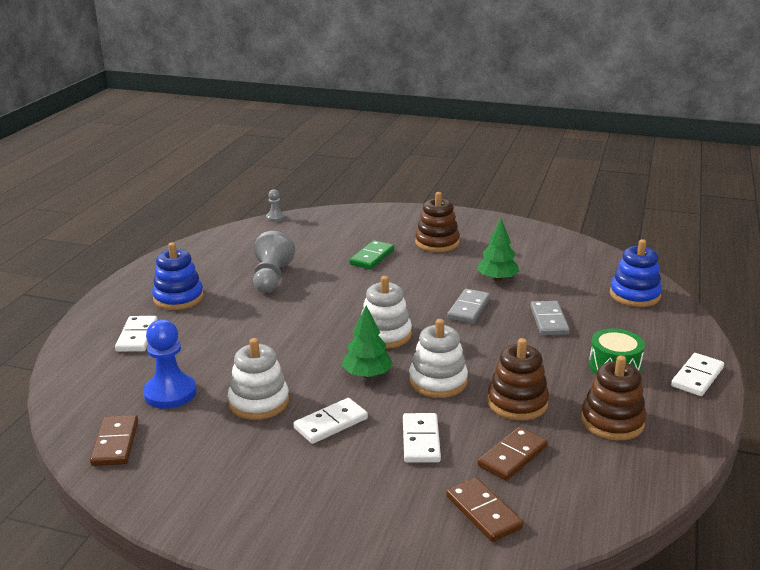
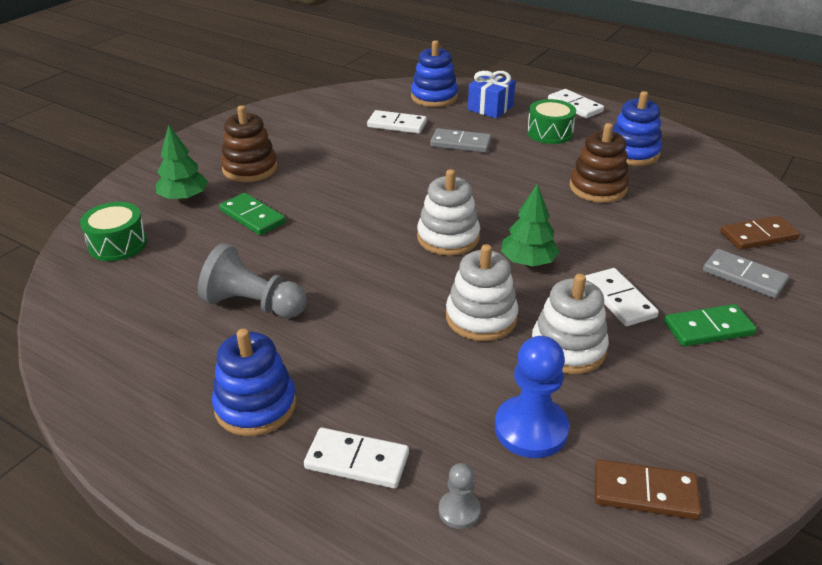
camera: 75 degrees left, 10 degrees up
(275, 217) = (52, 279): grey pawn -> grey pawn (459, 511)
(306, 473) = (708, 328): none -> green domino
(318, 225) = (118, 244): none -> green drum
(421, 440) = (653, 249): white domino -> white domino (397, 125)
(438, 381) = (552, 221): white stacking toy -> white stacking toy (481, 317)
(468, 308) = (416, 178): grey domino -> grey domino (744, 276)
(497, 279) = (362, 151): green tree -> green tree (184, 198)
(512, 456) = (679, 207): brown domino -> none
(612, 421) = (632, 153): brown stacking toy -> blue stacking toy
(640, 327) = (490, 108): none -> blue gift

